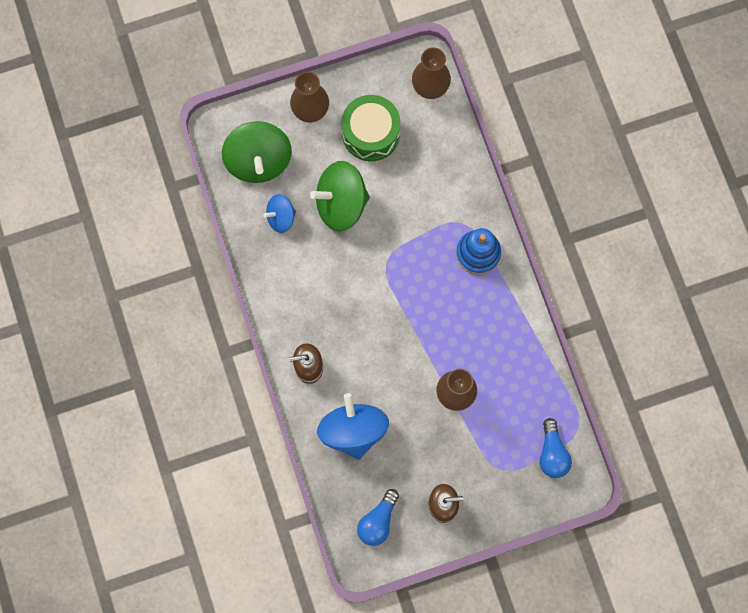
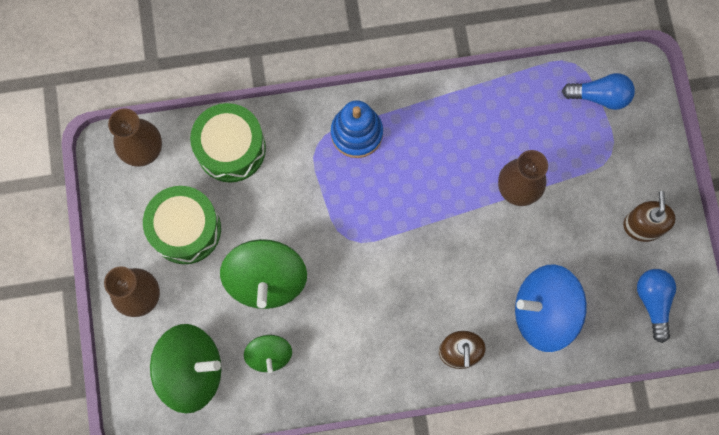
camera: 80 degrees left, 0 degrees up
(281, 217) = (269, 355): blue spinning top -> green spinning top
(378, 521) = (653, 302): blue light bulb -> blue light bulb turned 135 degrees counterclockwise
(445, 155) = (231, 148): none -> green drum

